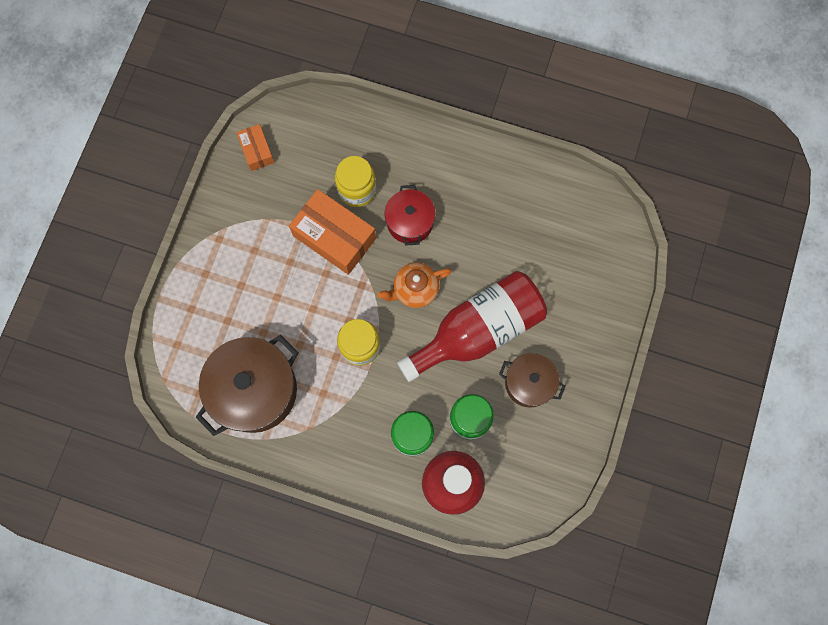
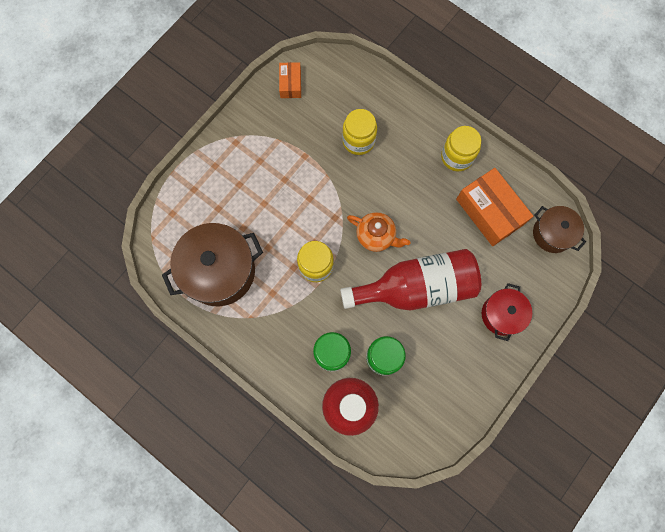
camera: 20 degrees right, 0 degrees up
(334, 237) = (327, 172): orange box -> orange box (489, 211)
(410, 222) = (392, 181): red pot -> red pot (502, 314)
(414, 290) = (376, 236): orange teapot -> orange teapot turned 150 degrees counterclockwise
(471, 171) = (457, 157): none -> yellow jar
(529, 383) = (443, 345): brown pot -> brown pot (552, 233)

